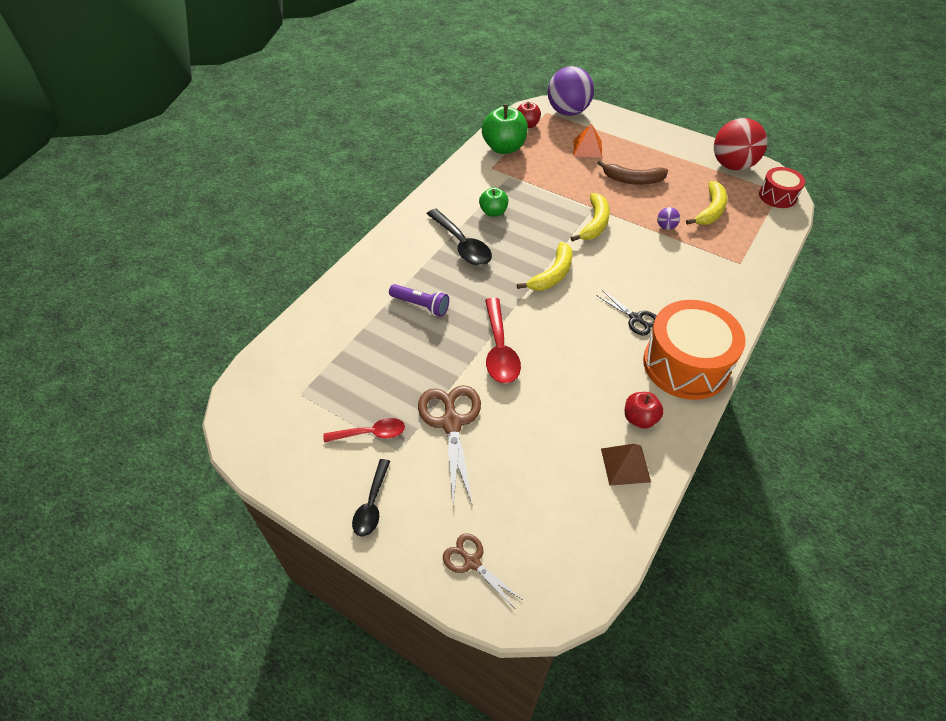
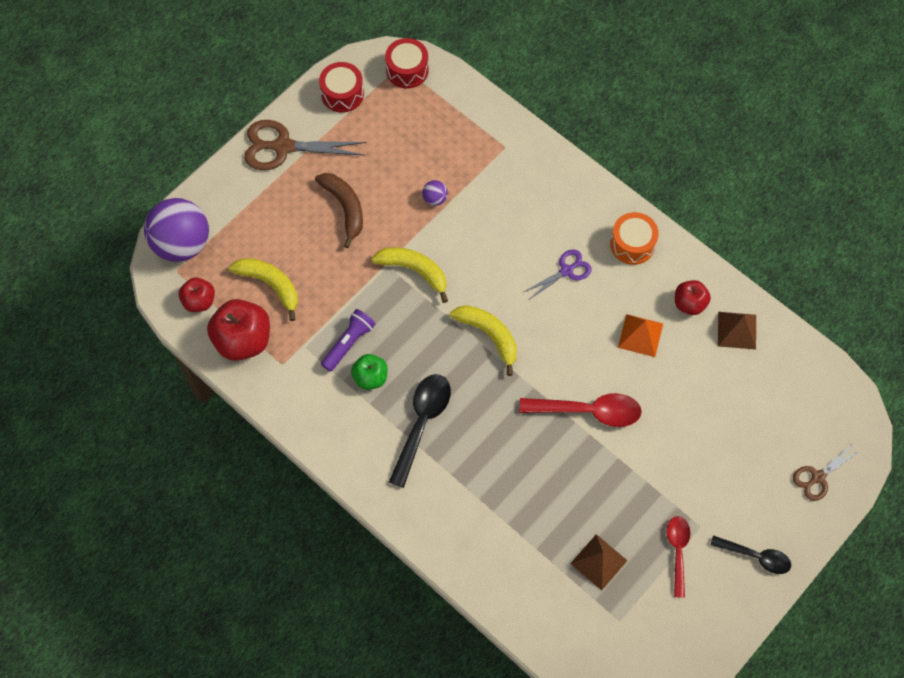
camera: 80 degrees left, 15 degrees up
(355, 372) = (599, 562): none -> brown pyramid
(421, 305) = (513, 482): purple flashlight -> purple flashlight (349, 343)
(451, 423) = (674, 473): brown scissors -> brown scissors (283, 147)
(462, 245) = (422, 423): black spoon -> black spoon turned 45 degrees counterclockwise
(504, 148) = (243, 340): green apple -> red apple
(587, 148) = (269, 241): orange pyramid -> orange pyramid (640, 335)
(633, 180) = (345, 208): brown banana -> brown banana turned 45 degrees counterclockwise
(635, 318) = (566, 271): black scissors -> purple scissors
(686, 364) = (632, 244): orange drum -> orange drum, size x0.54
(710, 210) = (417, 145): yellow banana -> yellow banana (270, 285)
(732, 165) = (342, 94): red ball -> red drum

